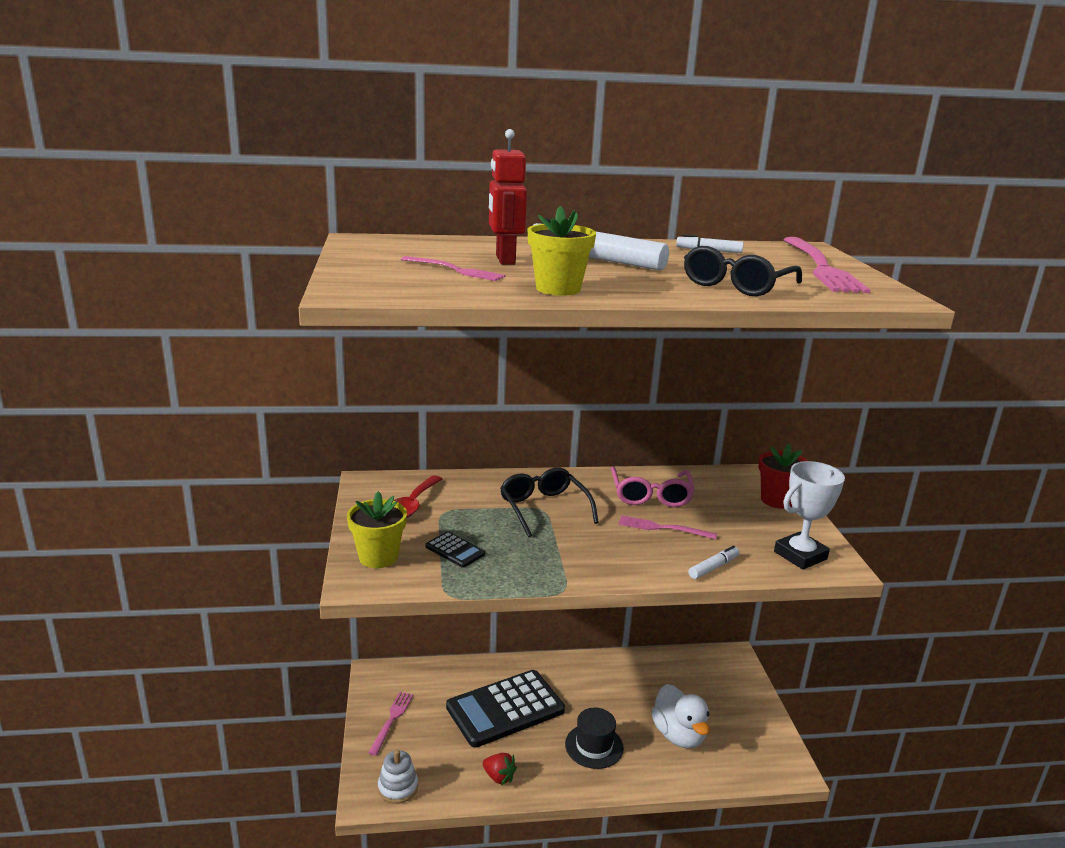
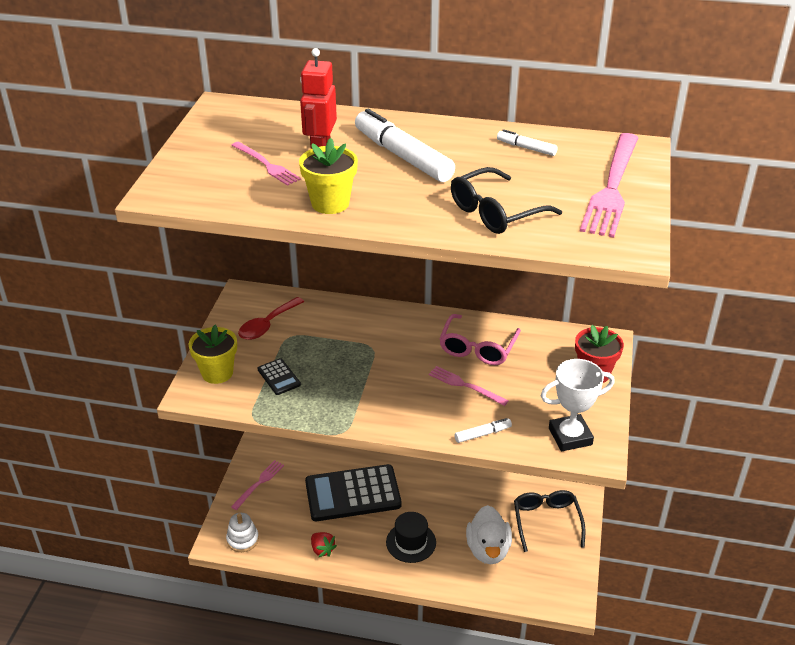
camera: 20 degrees right, 15 degrees up
(544, 508) = (374, 347): black glasses -> black glasses (546, 521)

